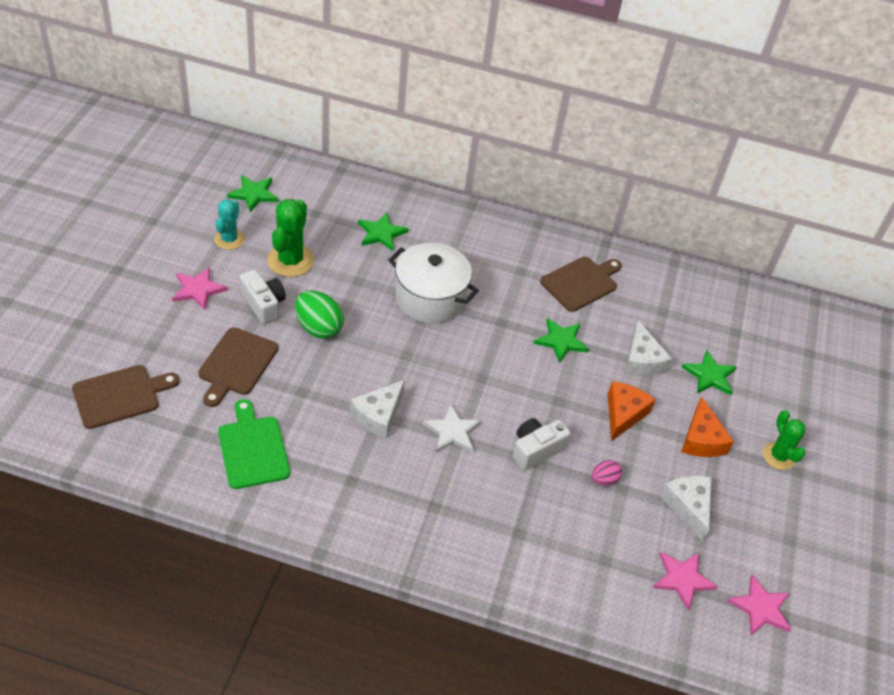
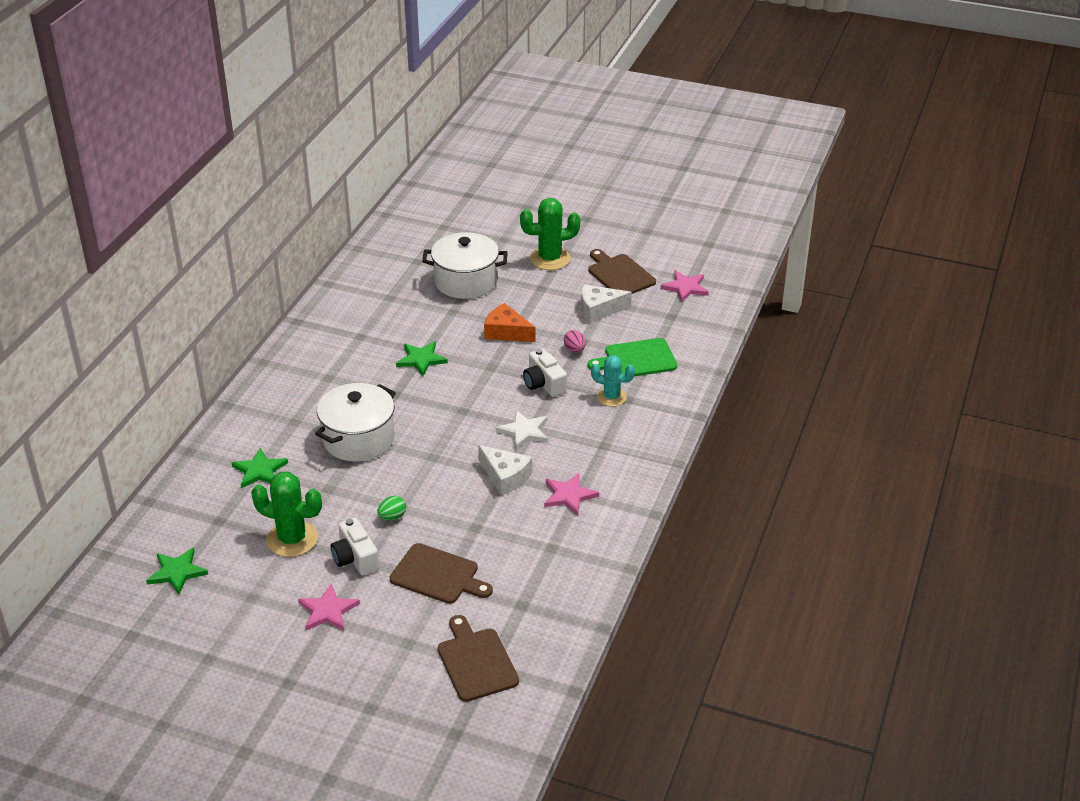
camera: 80 degrees left, 10 degrees down
(229, 239) = (251, 589): turquoise cactus -> turquoise cactus (611, 397)
(253, 449) = (543, 559): green cutting board -> green cutting board (637, 359)
(263, 304) = (355, 558): white camera -> white camera turned 90 degrees counterclockwise
(318, 328) = (392, 517): green egg -> green egg, size x0.54
(581, 283) = (348, 341): brown cutting board -> brown cutting board (619, 274)
(642, 360) = (447, 316): white cheese -> none
(682, 579) = (664, 320): pink star -> pink star (569, 495)
(701, 439) = (533, 294): orange cheese -> none
(709, 375) = (466, 281): green star -> white pot
(778, 456) = (550, 259): green cactus -> green cactus, size x1.53

